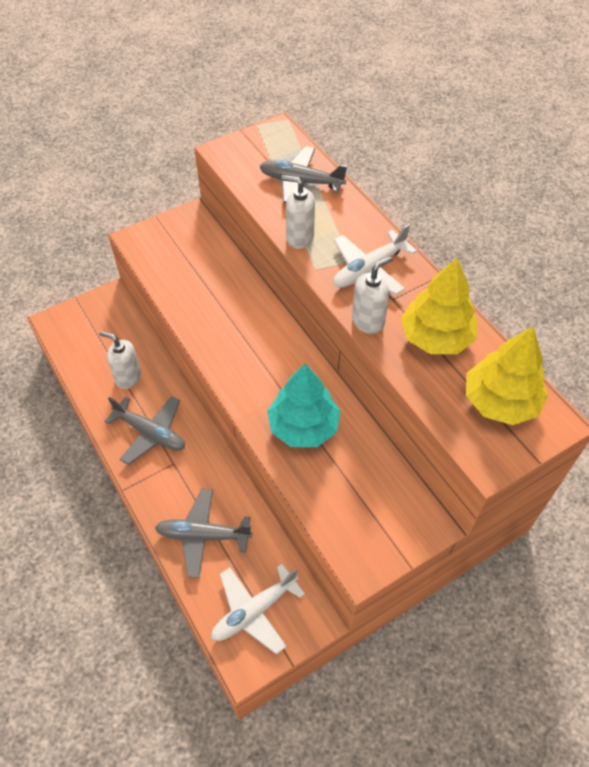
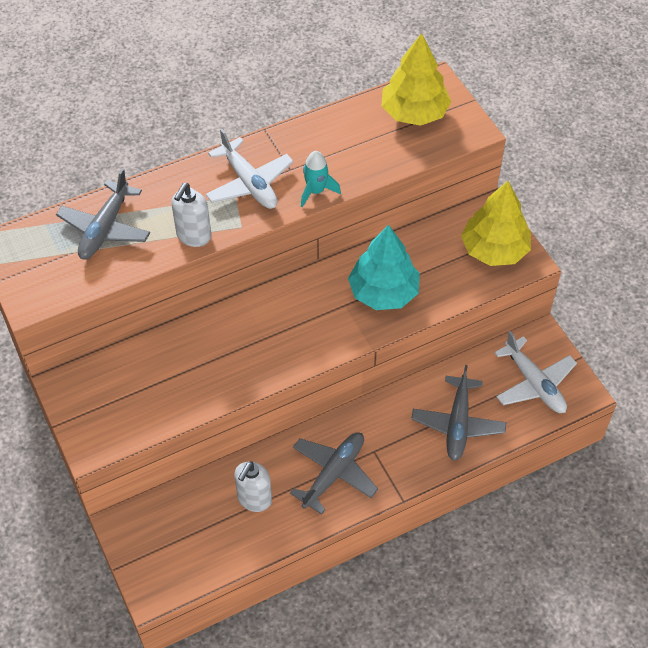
camera: 85 degrees left, 0 degrees up
(368, 321) = (316, 191): white soap dispenser -> turquoise rocket
(436, 337) = (340, 144): yellow tree -> yellow tree (494, 249)

